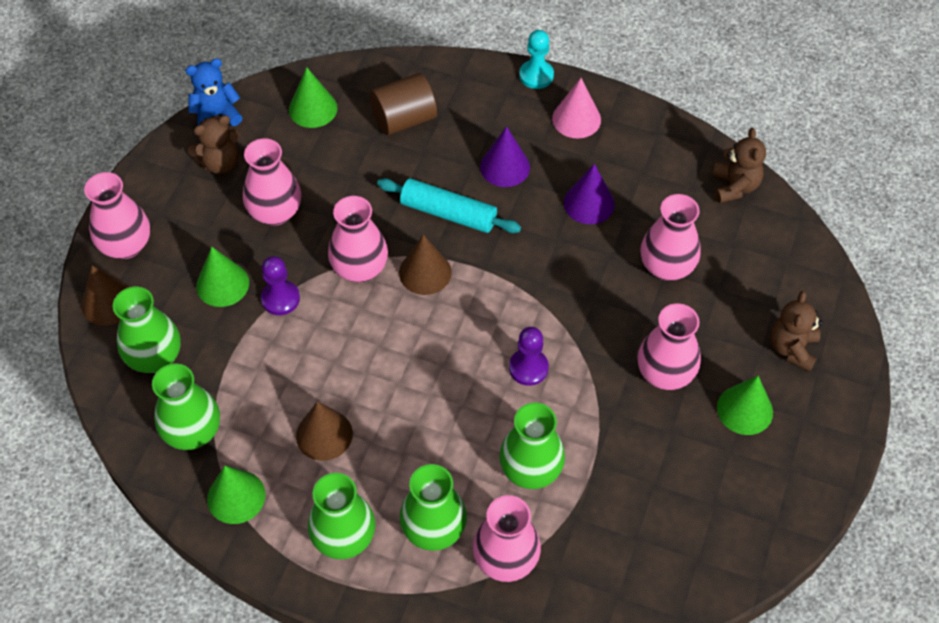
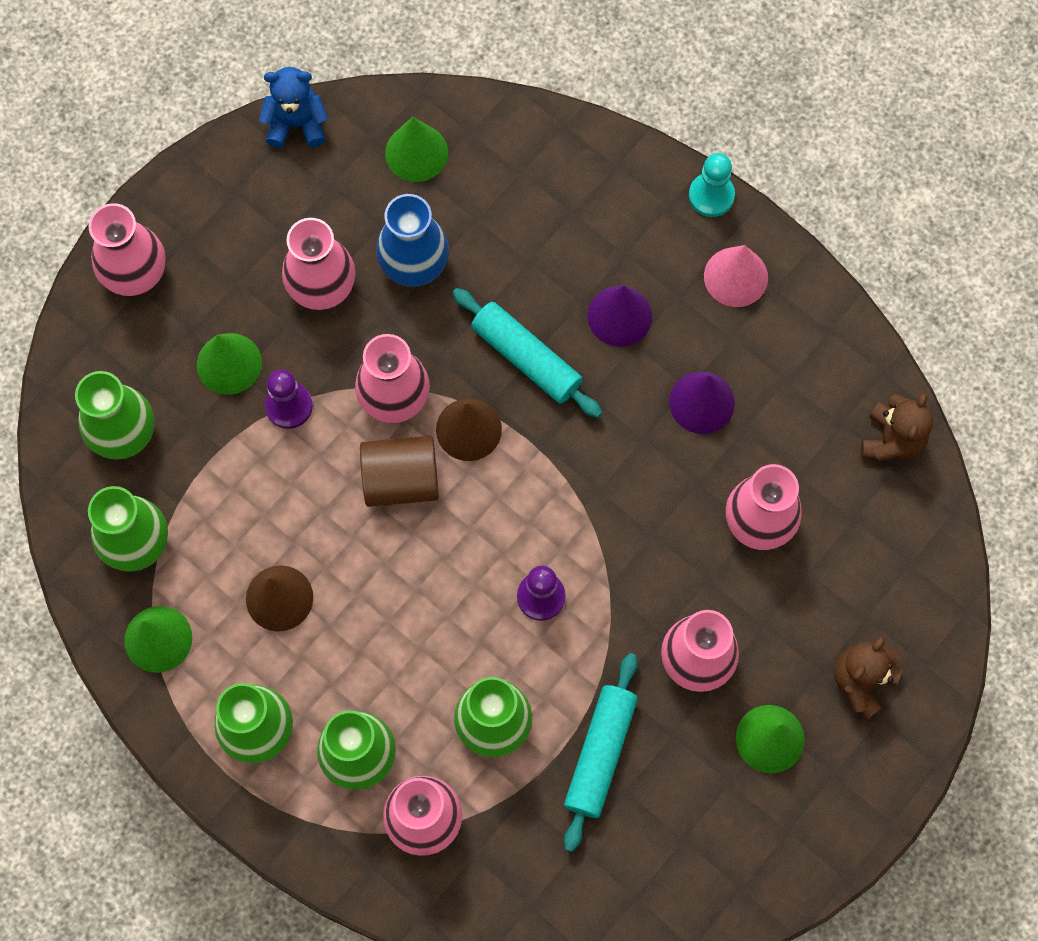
camera: 20 degrees right, 15 degrees up
(108, 302) = (92, 343): brown cone -> none
(220, 163) = (279, 194): brown teddy bear -> none
(339, 178) = (414, 263): none -> blue vase
(404, 119) = (522, 205): brown cylinder -> brown cylinder (401, 480)
(622, 463) = (600, 754): none -> turquoise rolling pin

